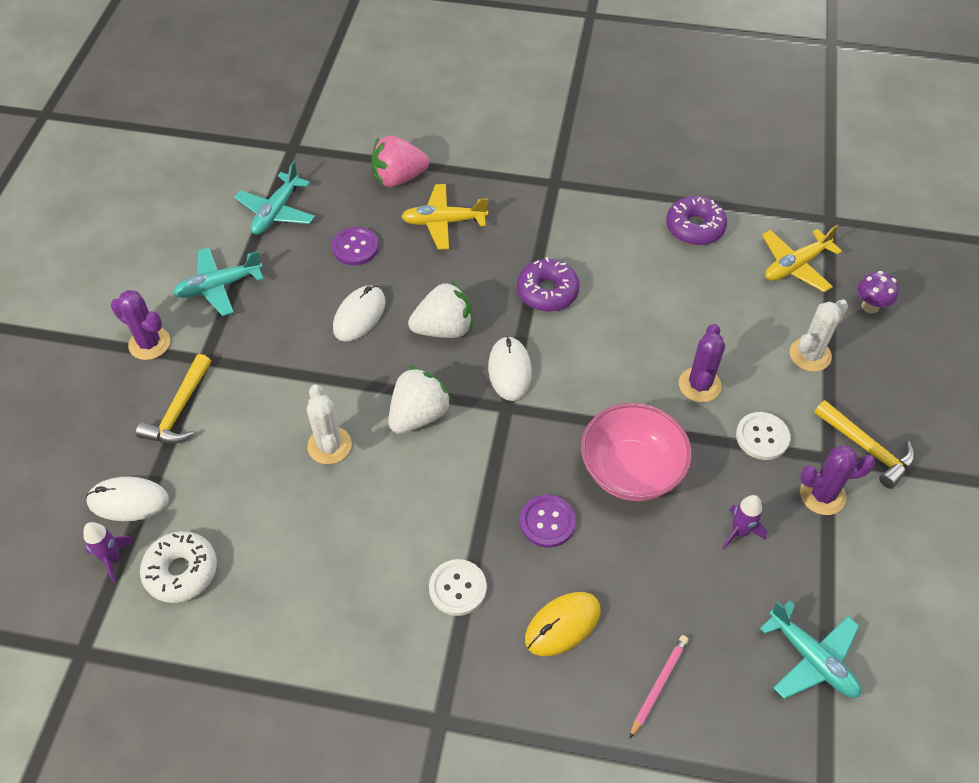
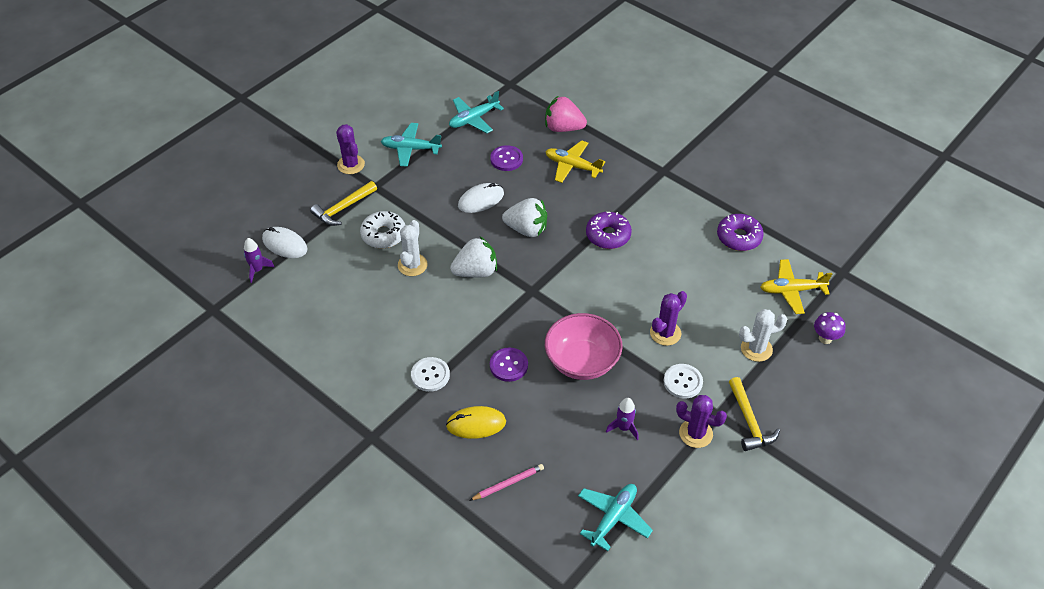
camera: 30 degrees right, 5 degrees down
(181, 571) = (288, 294): white donut -> white donut (383, 235)
(509, 370) = (549, 271): white mouse -> none
(811, 658) = (613, 518): turquoise plane -> turquoise plane turned 135 degrees counterclockwise

